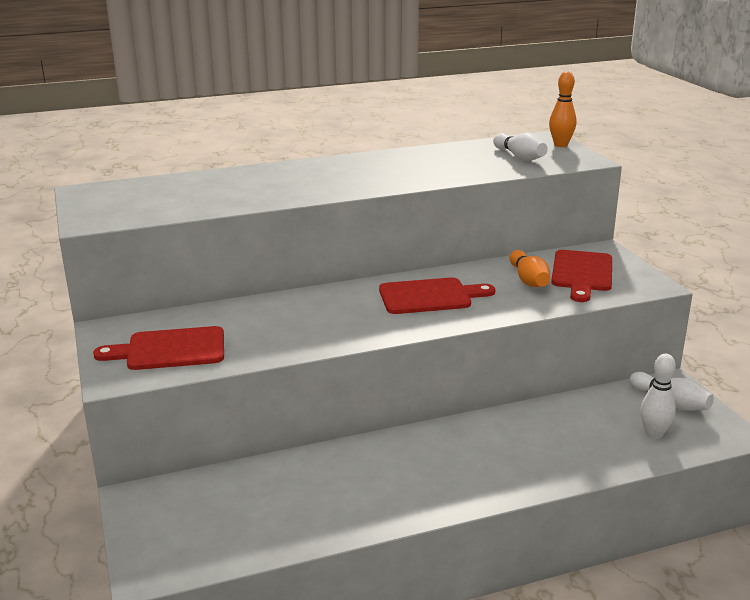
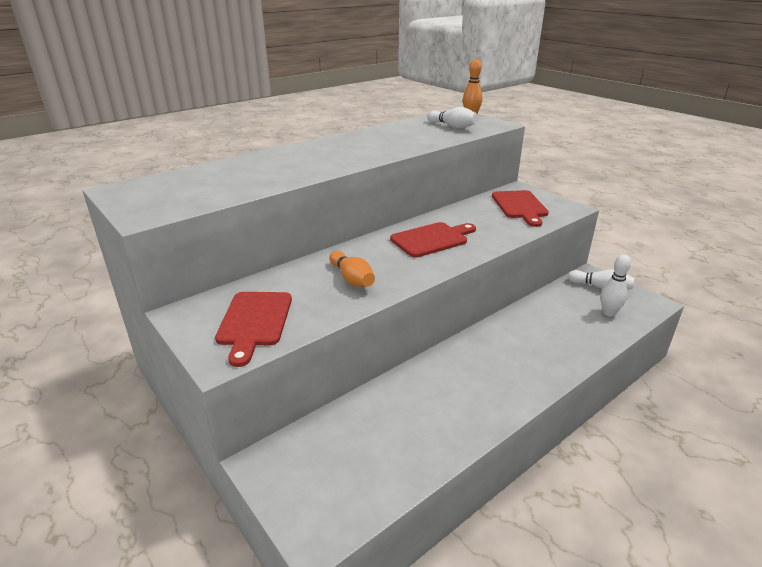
camera: 20 degrees left, 5 degrees up
(170, 350) = (254, 322): red cutting board -> red cutting board turned 60 degrees counterclockwise
(528, 280) = (490, 216): orange bowling pin -> orange bowling pin (352, 279)

